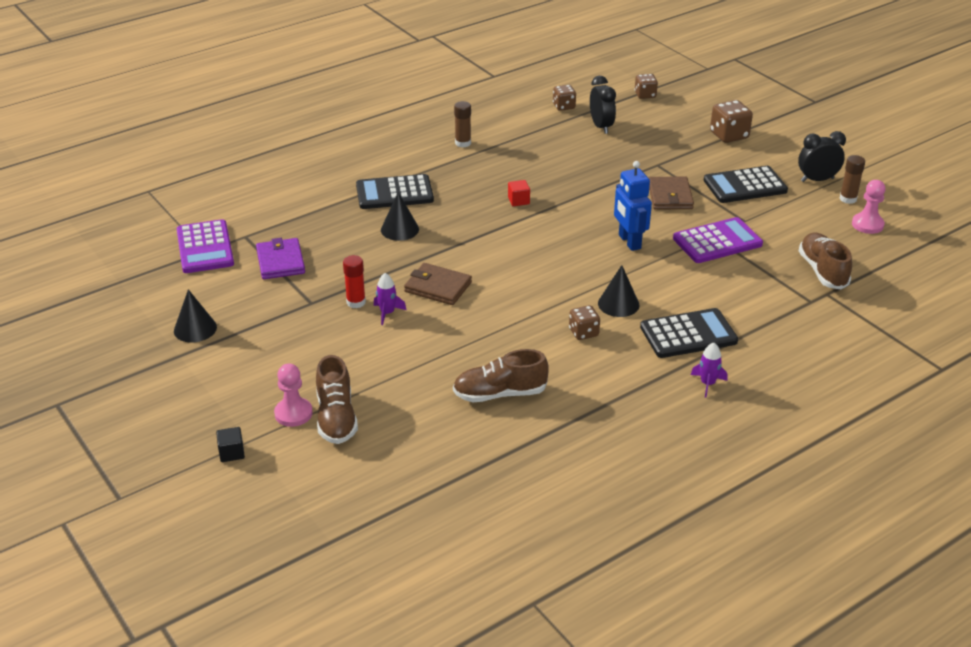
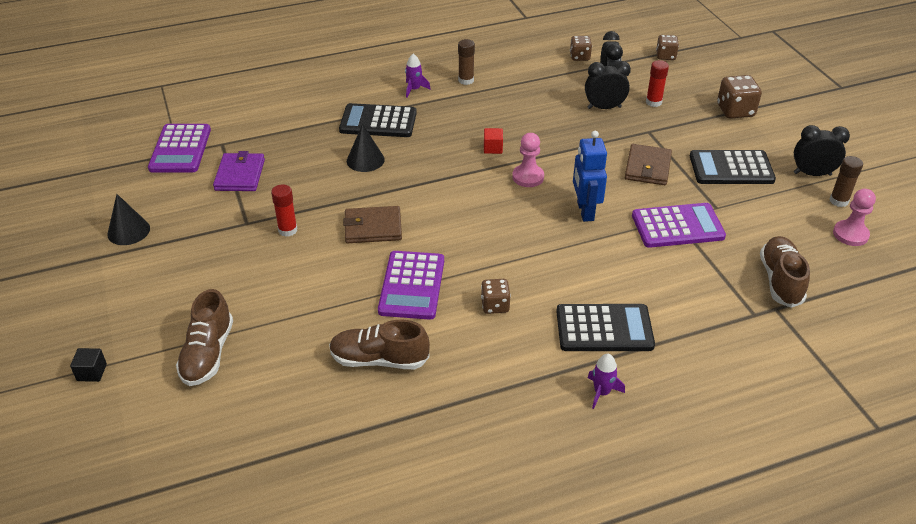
camera: 15 degrees right, 5 degrees up
(293, 413) = (170, 340): pink pawn -> pink pawn (528, 177)
(387, 313) = (311, 247): purple rocket -> purple rocket (414, 89)
(438, 287) = (373, 227): brown wallet -> brown wallet turned 45 degrees counterclockwise
(499, 329) = (412, 285): none -> purple calculator
(607, 149) = (604, 108): none -> black clock
(618, 304) = (545, 279): black cone -> none
(651, 138) = (653, 102): none -> red glue stick

